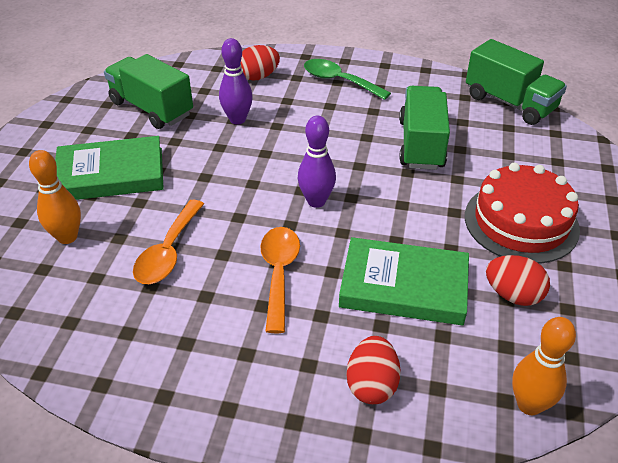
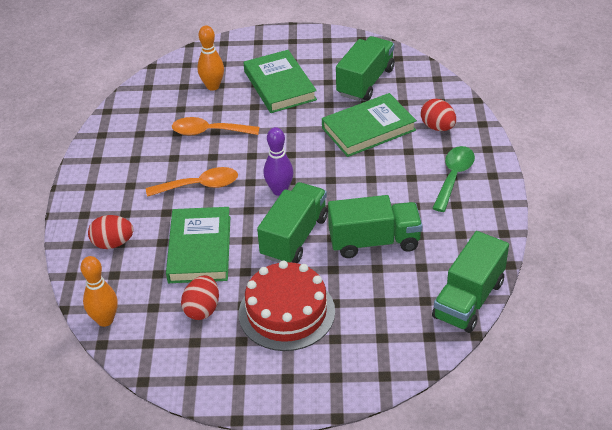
camera: 80 degrees right, 0 degrees up
(237, 119) = (368, 129): purple bowling pin -> green book
(401, 200) = (294, 237): none -> green truck

